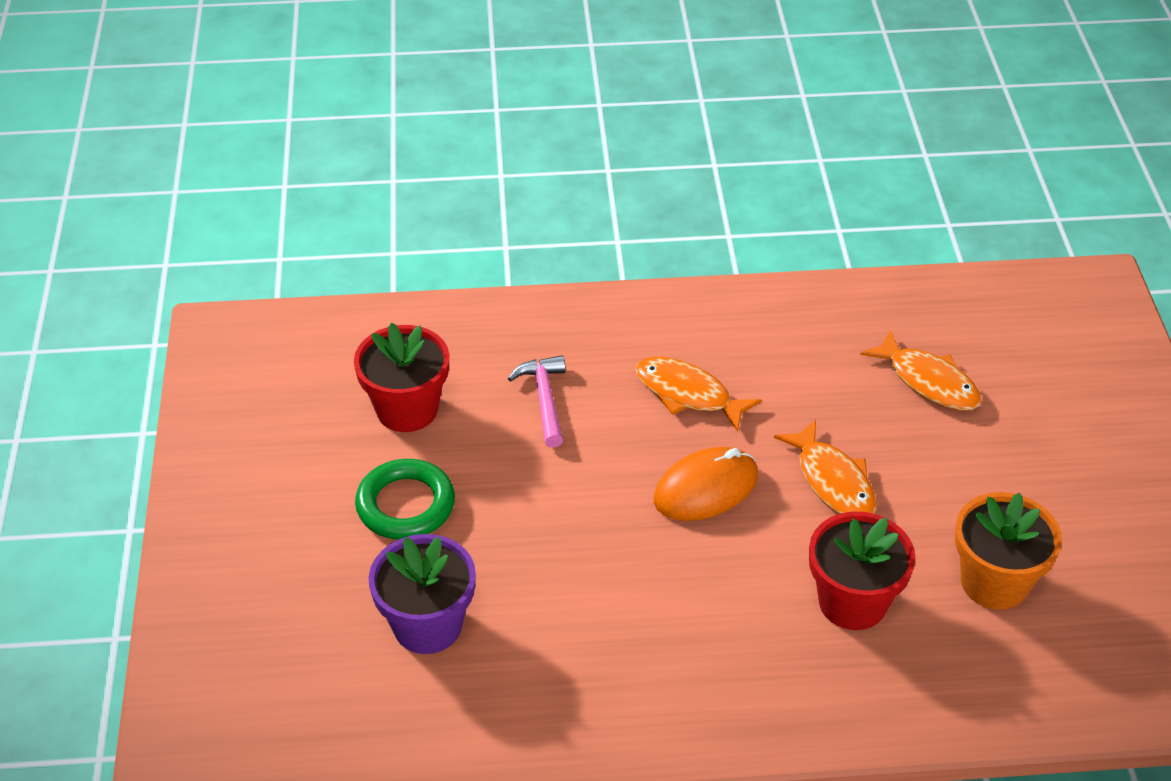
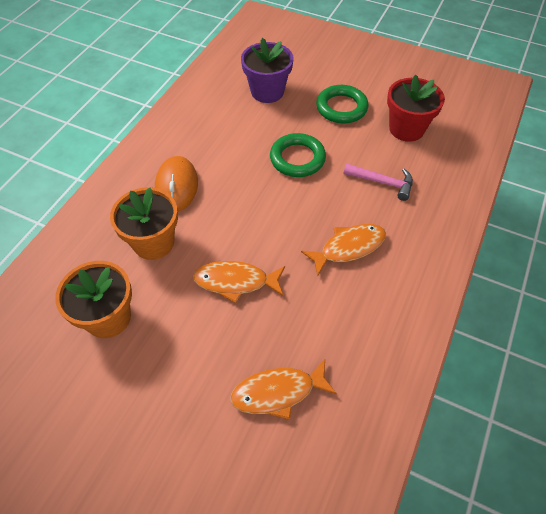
camera: 120 degrees right, 10 degrees up
(565, 512) = (297, 158): none -> green ring
(706, 488) = (273, 220): orange mouse -> orange mouse (177, 186)
(852, 602) = (153, 242): red flower pot -> orange flower pot

